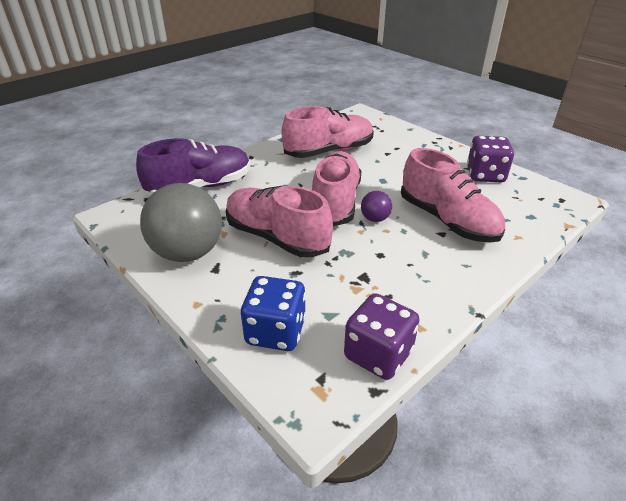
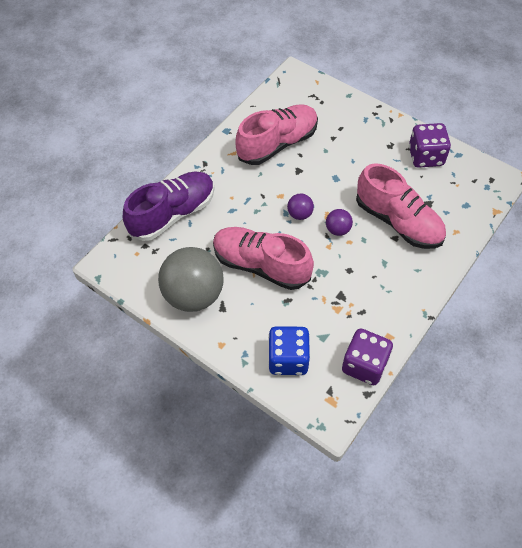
camera: 10 degrees left, 20 degrees up
(335, 202) = (300, 214): pink shoe -> purple ball

